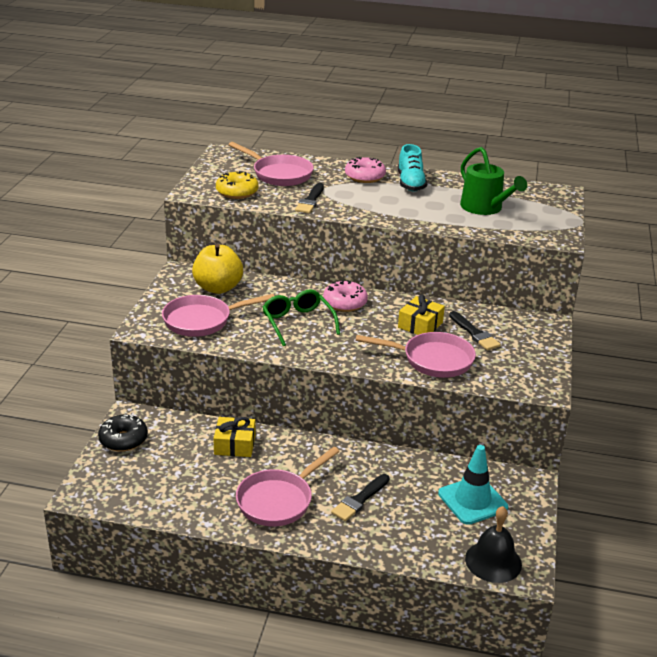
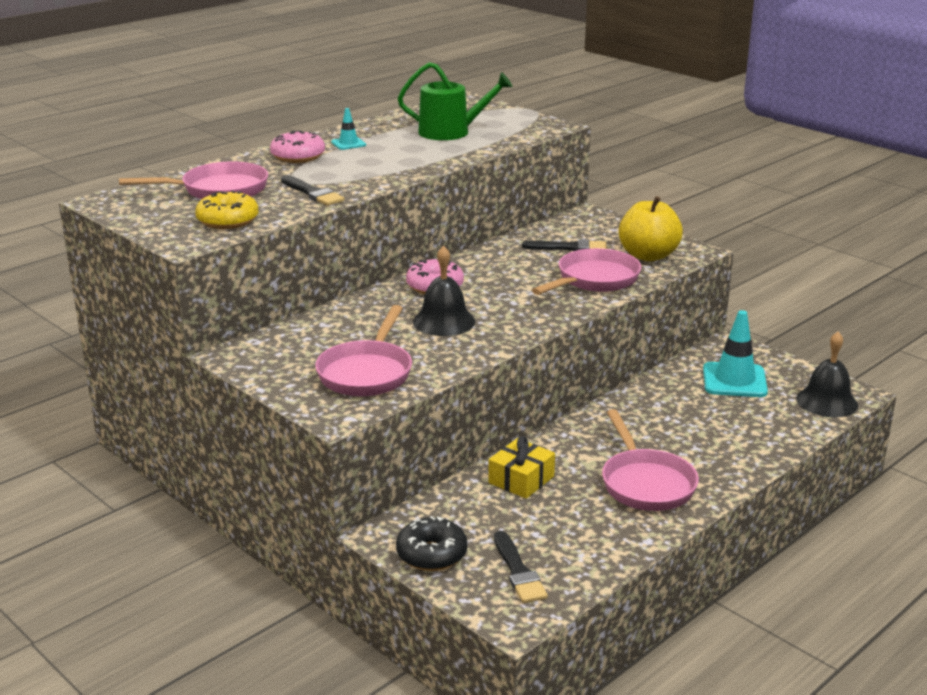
camera: 55 degrees left, 5 degrees down
(218, 288) = (304, 343): yellow apple -> yellow apple (648, 256)
(298, 323) = (444, 321): green glasses -> black bell
(359, 500) = (684, 436): black brush -> black brush (518, 571)
(410, 183) = (348, 143): turquoise shoe -> turquoise traffic cone
(420, 325) = (524, 265): yellow gift -> none

